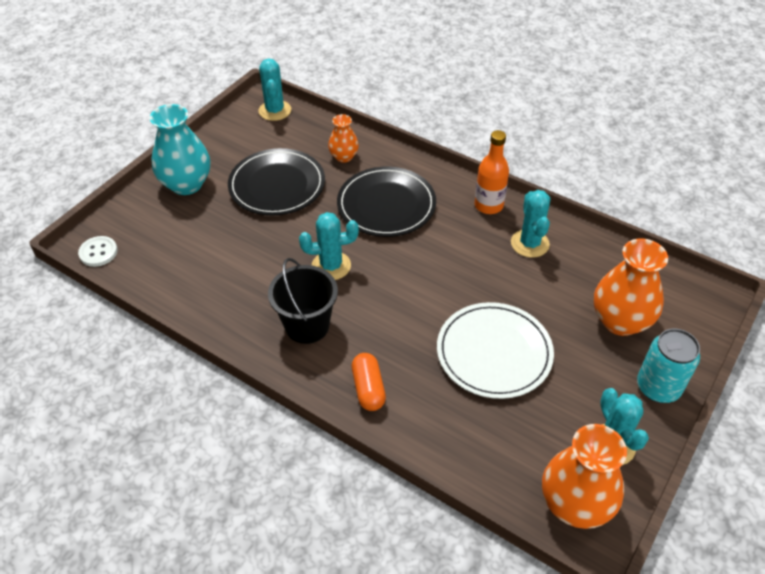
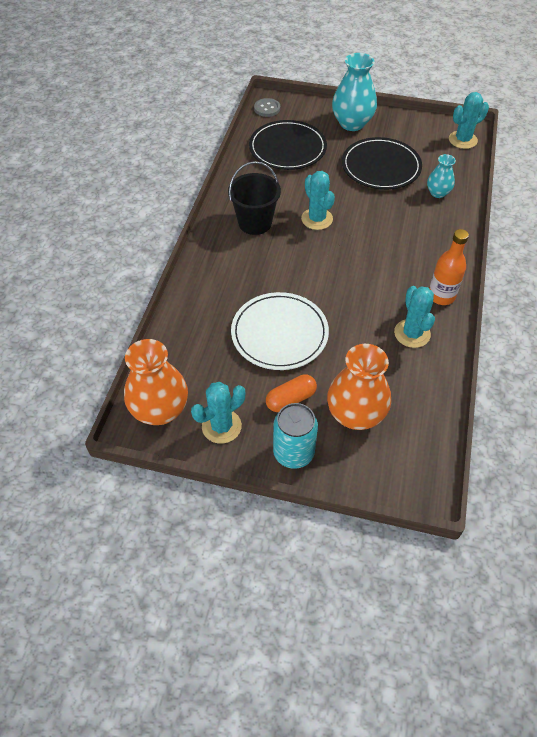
camera: 70 degrees right, 5 degrees up
(98, 252) = (267, 108): white button -> grey button
(344, 157) = (438, 193): orange vase -> turquoise vase
(368, 388) = (215, 269): orange capsule -> orange capsule (290, 399)
(386, 205) = (399, 232): black plate -> black plate (287, 148)
(530, 243) = (412, 333): turquoise cactus -> turquoise cactus turned 75 degrees counterclockwise

